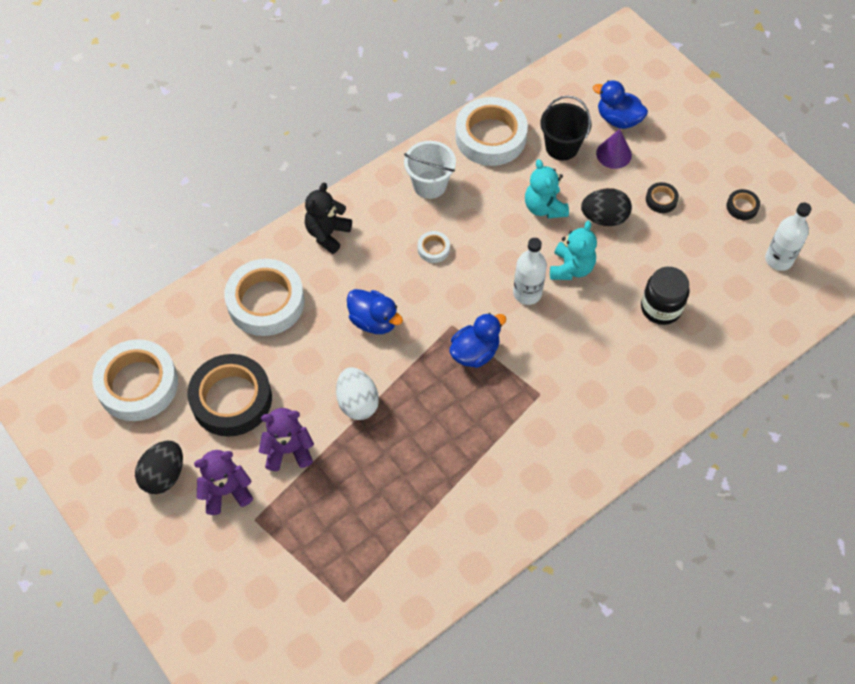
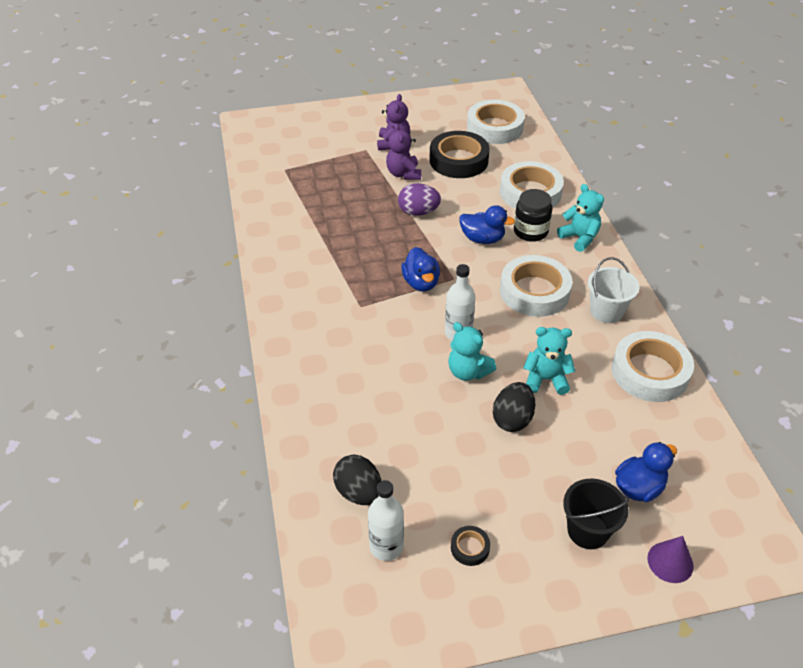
camera: 115 degrees right, 15 degrees down
(164, 475) = (422, 124): black egg -> black egg (358, 492)
(288, 450) = (403, 174): purple teddy bear -> purple teddy bear turned 150 degrees clockwise
(327, 234) = (579, 238): black teddy bear -> turquoise teddy bear
(357, 402) = (418, 212): white egg -> purple egg
(374, 321) = (482, 239): blue duck -> blue duck turned 135 degrees counterclockwise
(433, 249) = (534, 291): white tape -> white tape, size x2.33
(562, 147) = (616, 422): black bucket -> black bucket (588, 531)
(614, 154) = (591, 462): purple cone -> purple cone (670, 562)
(661, 200) = (513, 476): black tape -> none
(661, 308) = (389, 418): black jar -> black jar (530, 231)

